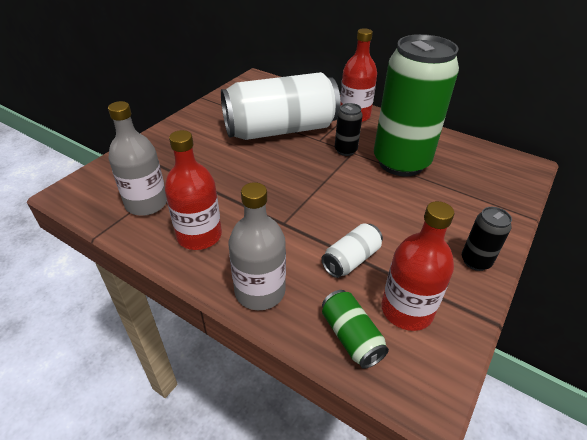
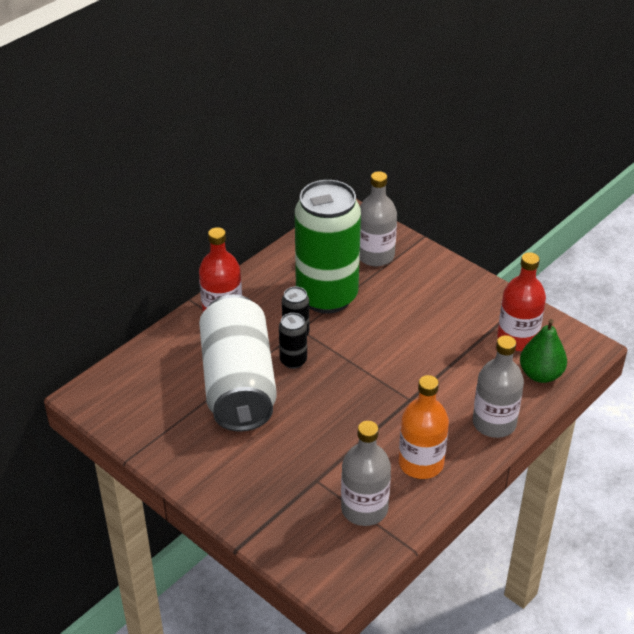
camera: 80 degrees left, 0 degrees up
(199, 235) = (421, 463): red bottle -> orange bottle
(351, 259) = (462, 360): white can -> none
(351, 337) = (540, 374): green can -> green pear
(475, 261) = (470, 287): black can -> black can (293, 361)
(477, 186) = (375, 255): none -> grey bottle

